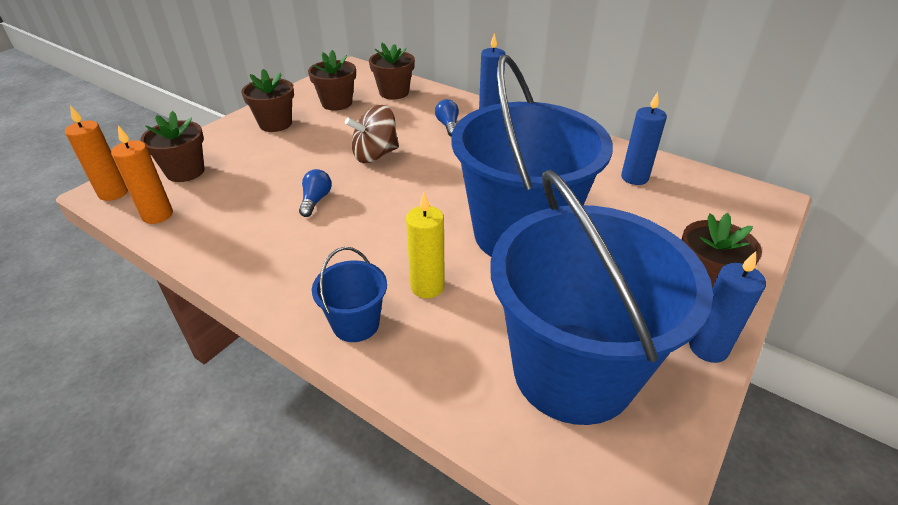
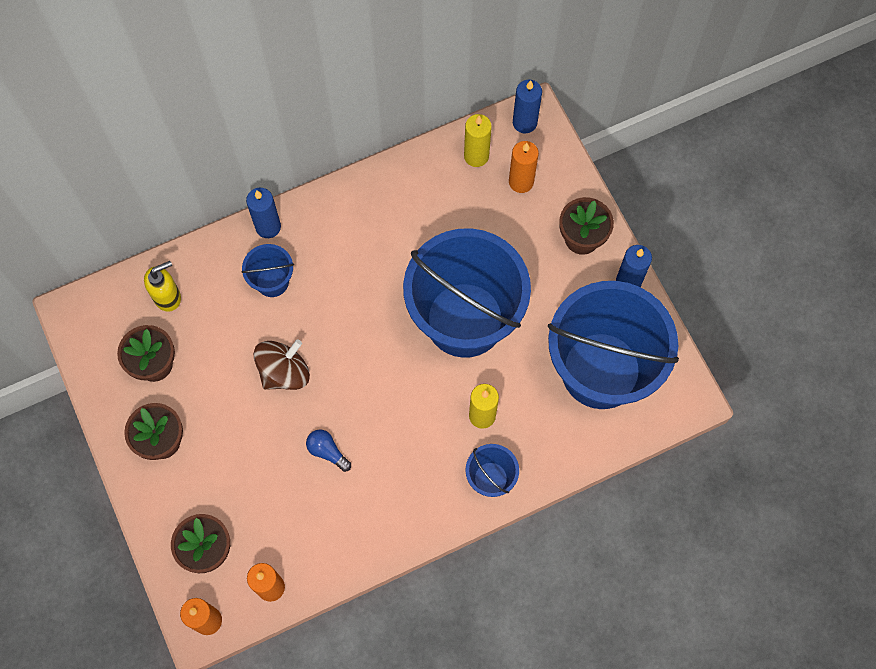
camera: 60 degrees left, 30 degrees up
(375, 155) = (284, 372): brown spinning top -> brown spinning top turned 135 degrees counterclockwise
(394, 92) = (168, 297): brown flower pot -> yellow soap dispenser
(448, 125) = (272, 281): blue light bulb -> blue bucket
(634, 178) = (450, 186): blue candle -> blue candle (524, 122)
(681, 181) = (476, 156): none -> yellow candle
(698, 216) = (521, 182): none -> orange candle

